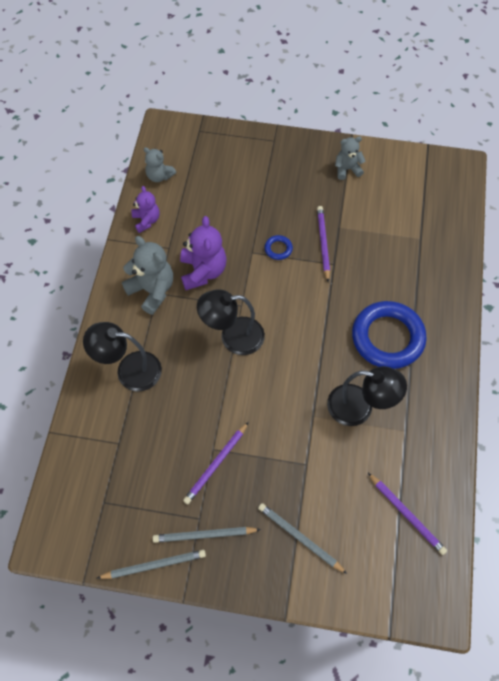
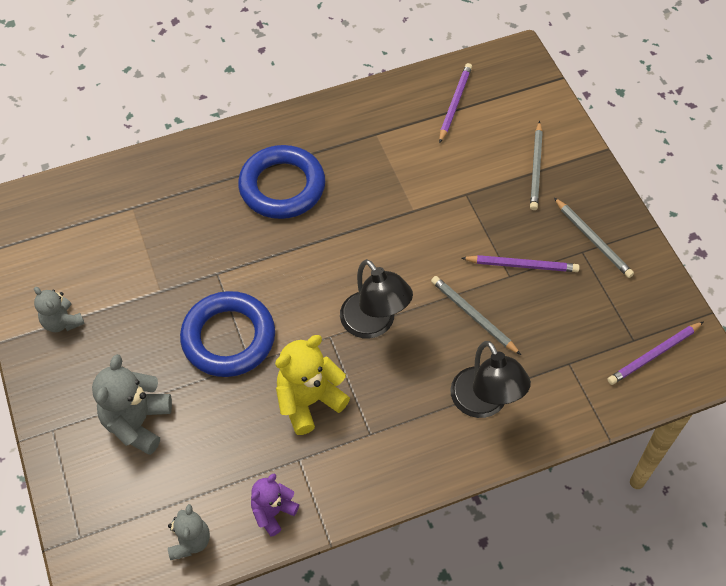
camera: 120 degrees left, 5 degrees down
(152, 290) = (370, 441): grey teddy bear -> grey teddy bear (137, 422)
(154, 565) = (650, 264): grey pencil -> grey pencil (473, 316)
(203, 271) = (309, 401): purple teddy bear -> yellow teddy bear
(278, 249) = (228, 338): blue ring -> blue ring, size x2.46
(323, 243) = (194, 296): purple pencil -> purple pencil (654, 355)
(359, 407) = (377, 177): black lamp -> none

